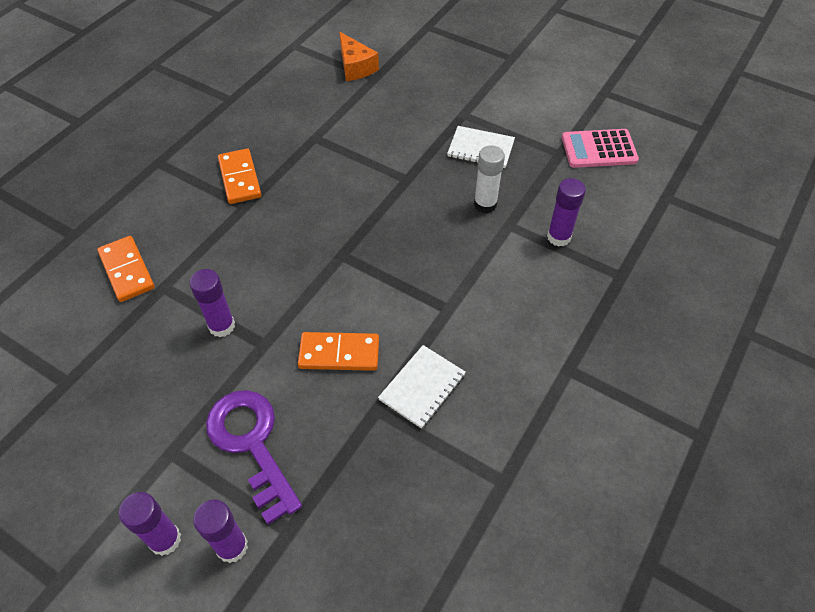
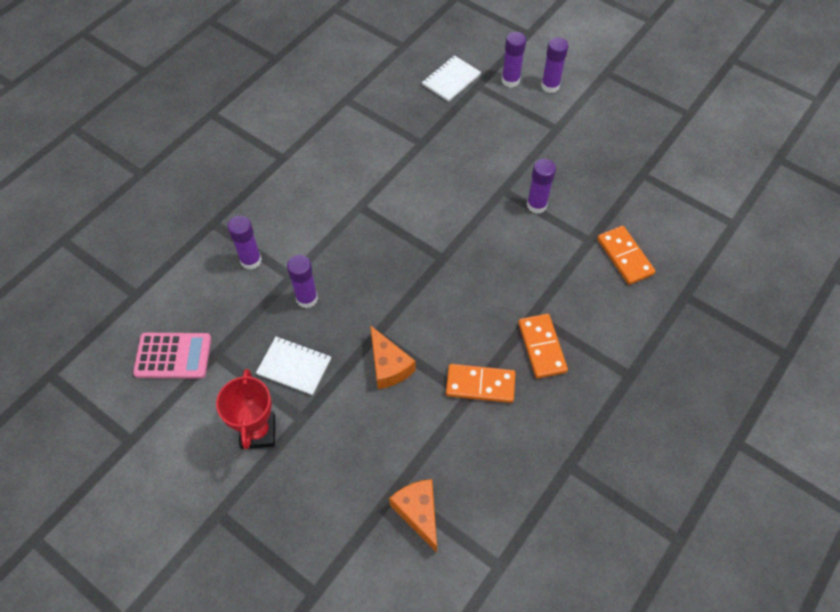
camera: 175 degrees left, 5 degrees up
(252, 444) = (504, 129): purple key -> none
(339, 353) = (446, 179): orange domino -> orange domino (480, 385)
(391, 154) = (388, 366): none -> orange cheese
(422, 387) = (388, 153): white notebook -> white notebook (451, 80)
(485, 204) = (307, 298): white glue stick -> purple glue stick
(498, 103) = (258, 432): none -> red trophy

